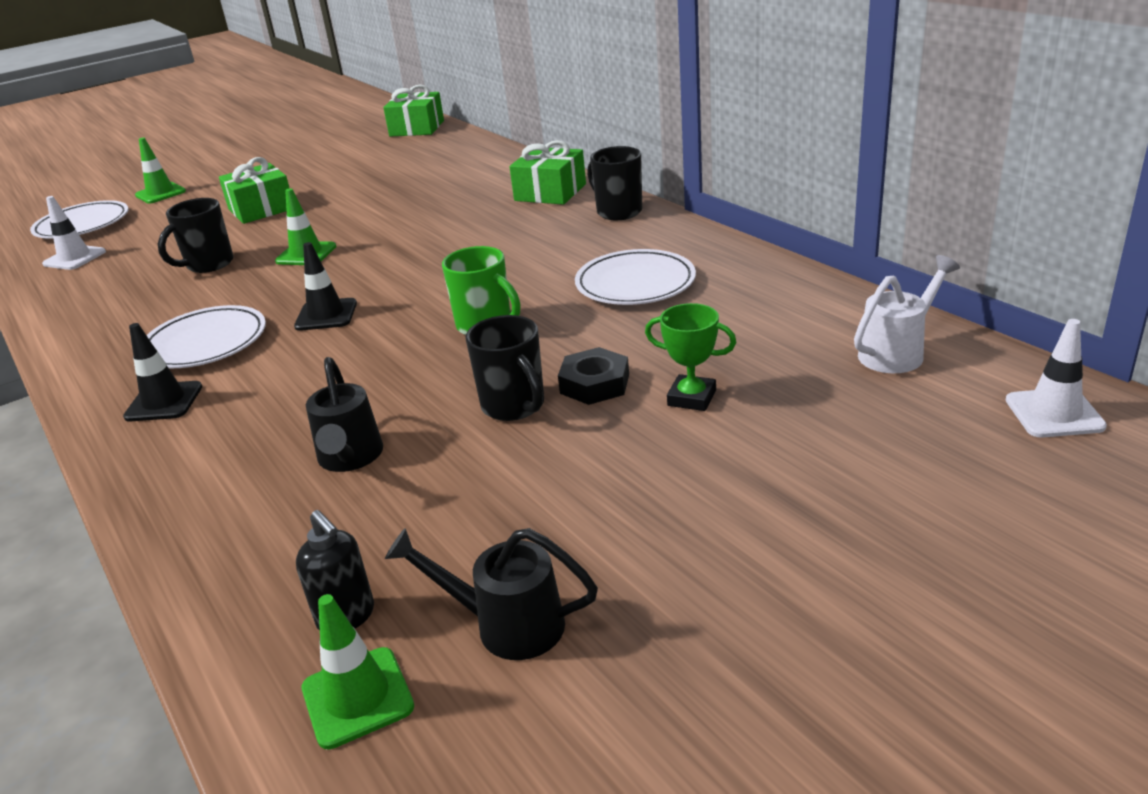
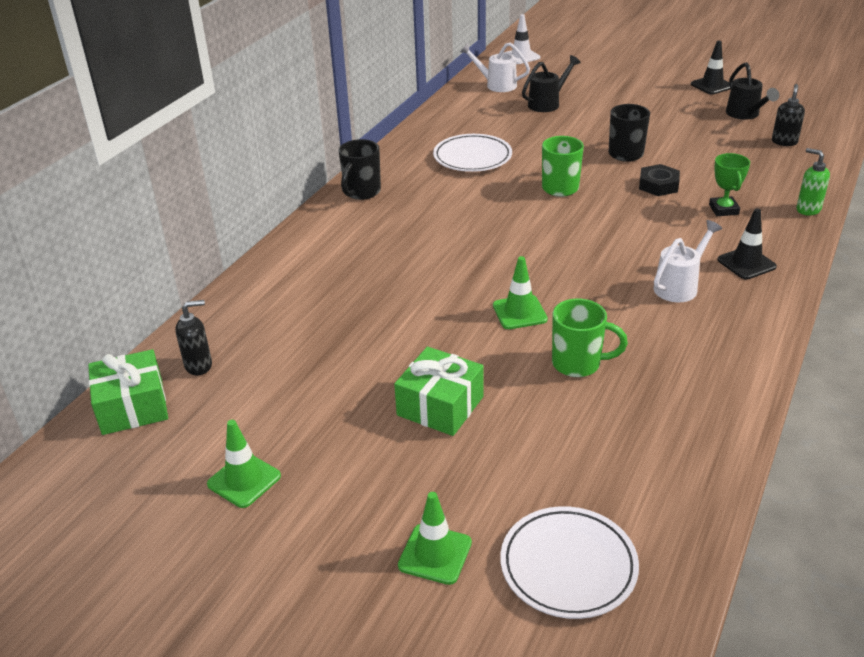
camera: 120 degrees left, 5 degrees up
(74, 258) = (641, 491): white traffic cone -> none
(160, 516) = (808, 209): none -> green soap dispenser
(205, 343) = (679, 286): white plate -> white watering can
(208, 265) = (578, 364): black mug -> green mug
(326, 315) = (599, 252): black traffic cone -> black traffic cone (712, 85)
(350, 458) = (711, 179): black watering can -> black watering can (547, 103)
(357, 697) = (806, 127): green traffic cone -> green traffic cone (244, 480)
(430, 144) = (199, 365): none -> black soap dispenser
(550, 192) = (331, 234): green gift -> none
(594, 384) = (587, 140): black nut -> black nut (658, 185)
(691, 398) = (576, 116): green trophy -> green trophy (723, 209)

